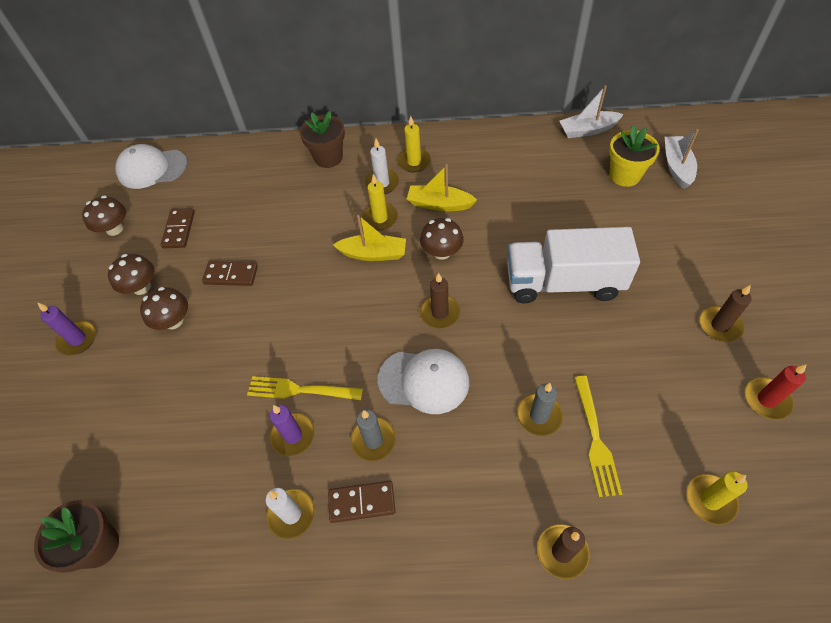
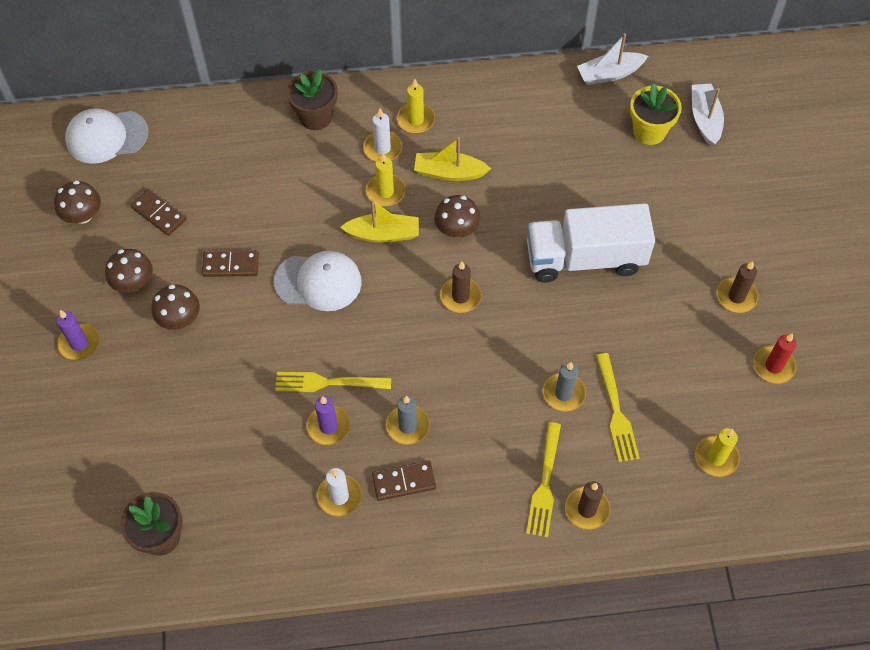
camera: 10 degrees left, 5 degrees up
(179, 230) = (159, 213): brown domino -> brown domino turned 45 degrees counterclockwise
(424, 381) = (450, 367): white cap -> white cap (318, 282)
(515, 517) = (545, 484): none -> yellow fork

